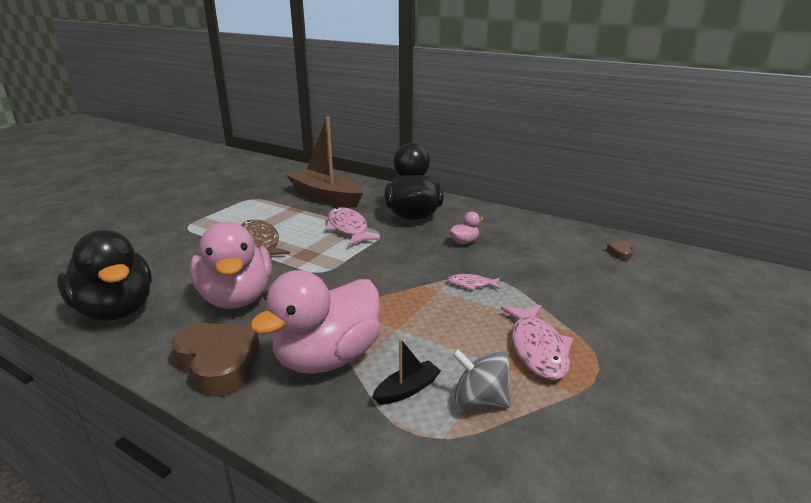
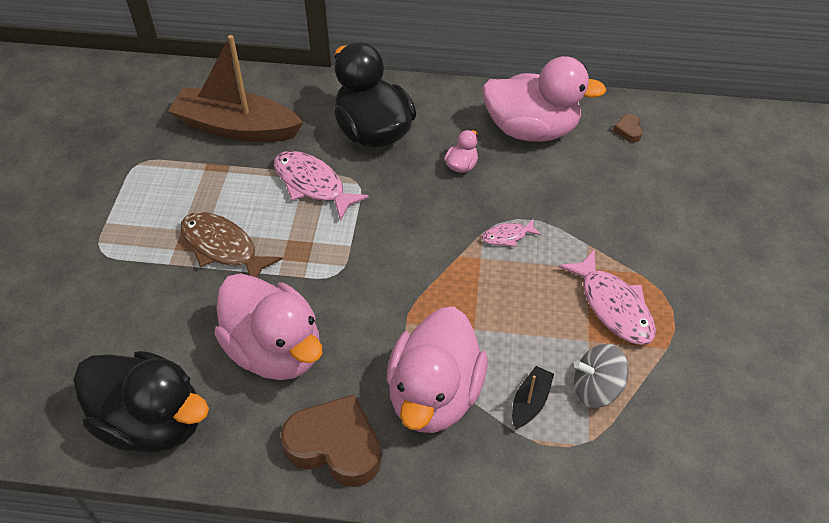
camera: 25 degrees left, 25 degrees up
(535, 236) = (531, 130): none -> pink duck

